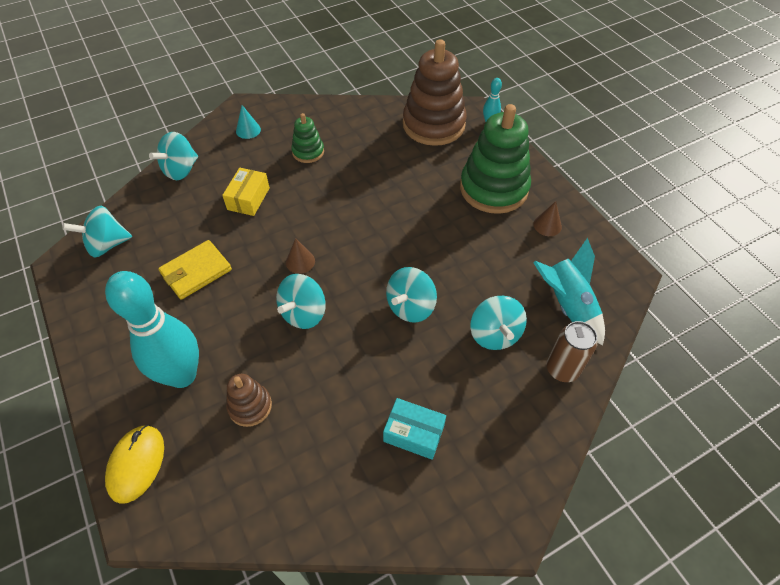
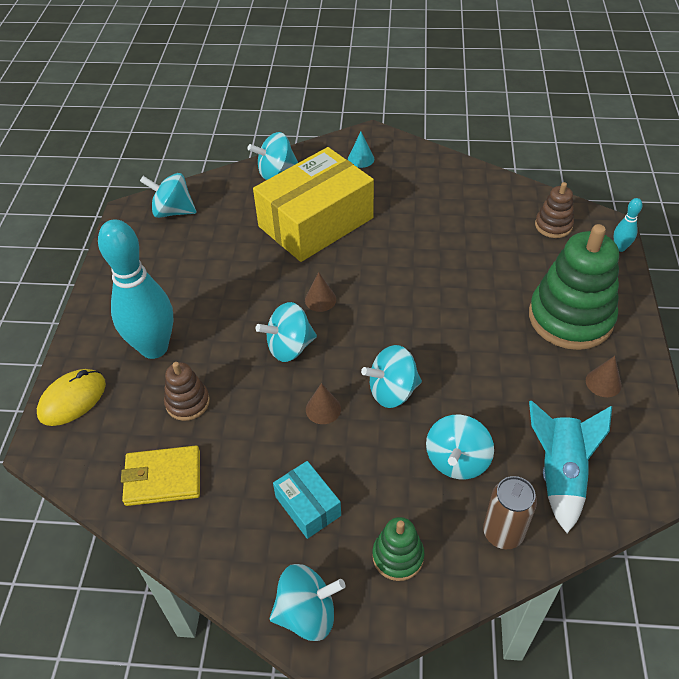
camera: 35 degrees right, 5 degrees down
(196, 272) = (226, 266): yellow wallet -> yellow wallet (163, 478)
(248, 199) = (316, 222): yellow box -> yellow box, size x2.23
(308, 152) = (402, 201): green stacking toy -> green stacking toy (398, 556)
(368, 349) = (323, 409): none -> brown cone
(433, 124) = (553, 225): brown stacking toy -> brown stacking toy, size x0.49
(475, 517) = (307, 613): none -> turquoise spinning top

